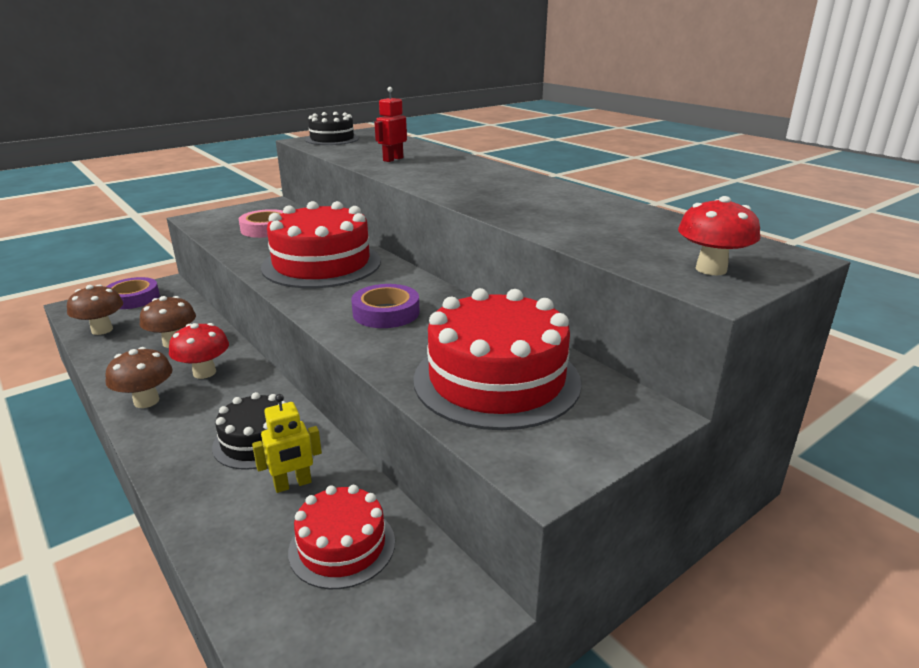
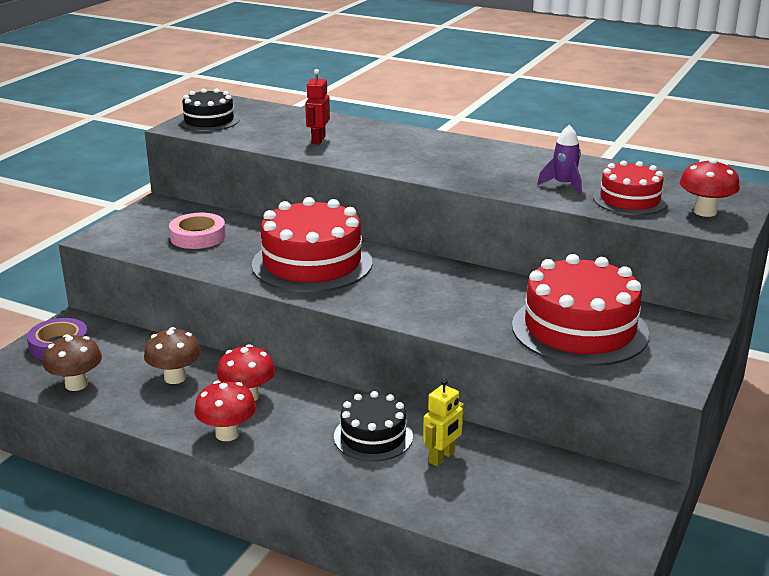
camera: 25 degrees left, 0 degrees up
(146, 401) = (227, 434): brown mushroom -> red mushroom
(342, 546) = (526, 484): red cake -> red cake (629, 200)
(386, 312) = (432, 296): purple tape -> none
(570, 220) = (564, 185): none -> purple rocket

